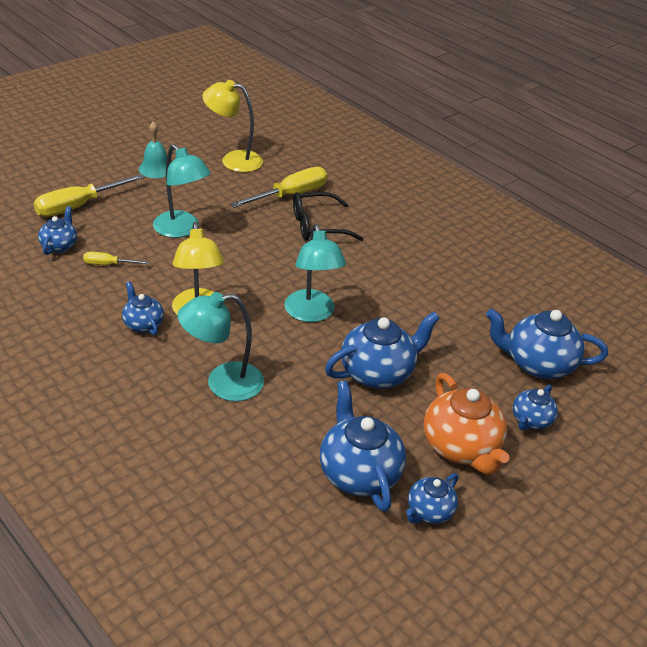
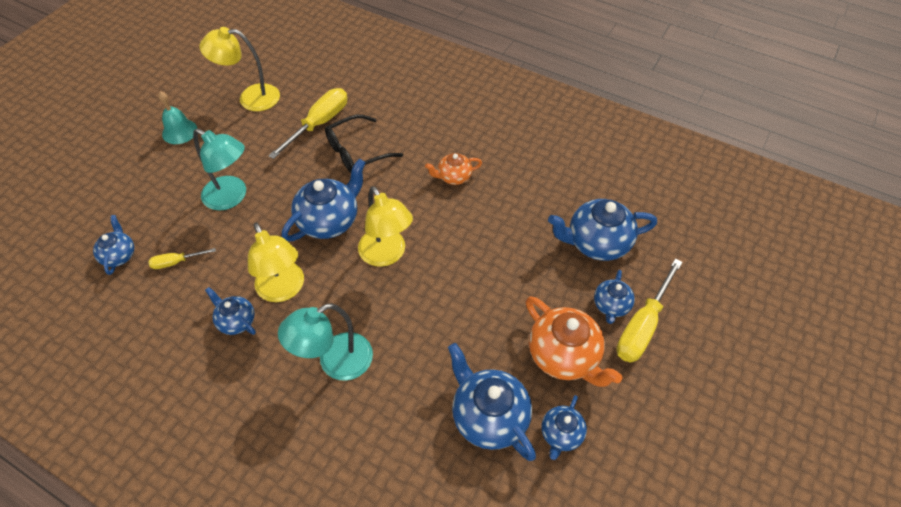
camera: 15 degrees left, 15 degrees up
(78, 206) = (120, 201): yellow screwdriver -> yellow screwdriver (642, 326)
(311, 314) = (387, 255): turquoise lamp -> yellow lamp
(378, 373) = (467, 300): blue teapot -> blue teapot (329, 221)
(407, 270) = (454, 177): none -> orange teapot

